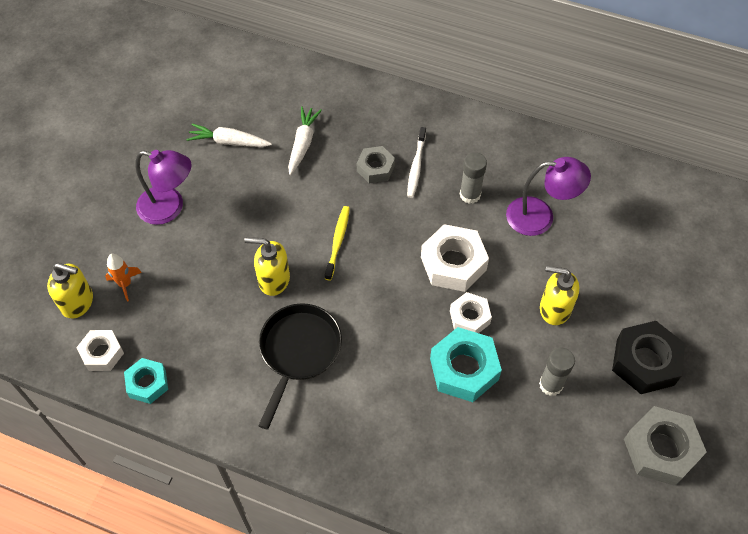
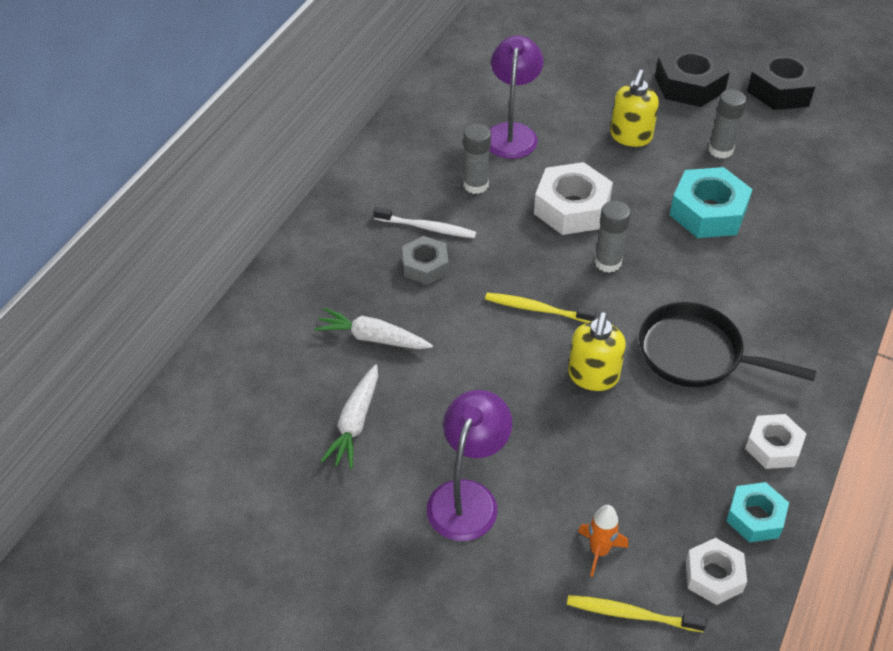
camera: 85 degrees left, 10 degrees down
(78, 302) = (631, 614): yellow soap dispenser -> yellow toothbrush
(393, 290) = (607, 262): none -> grey glue stick
(469, 317) = (643, 201): white nut -> white nut (773, 446)
(660, 449) = (781, 88): grey nut -> black nut

